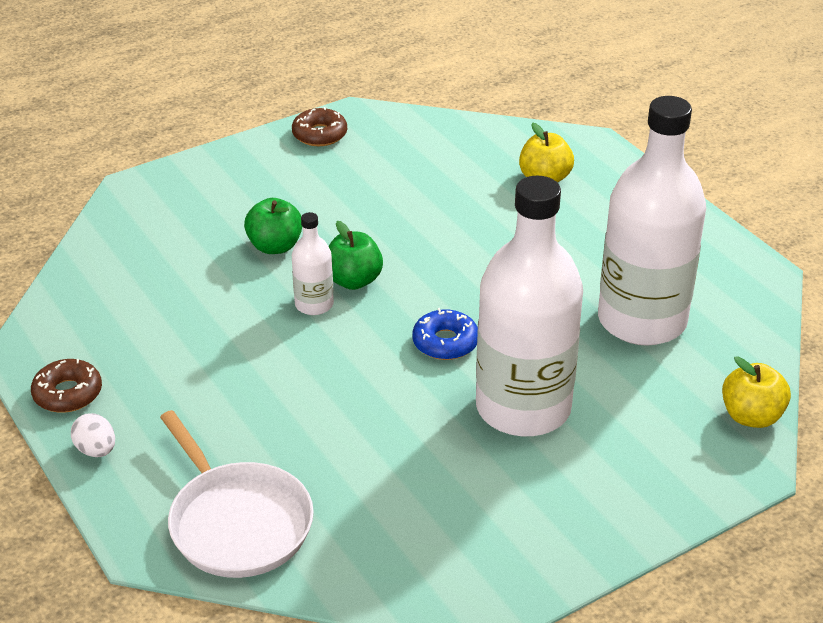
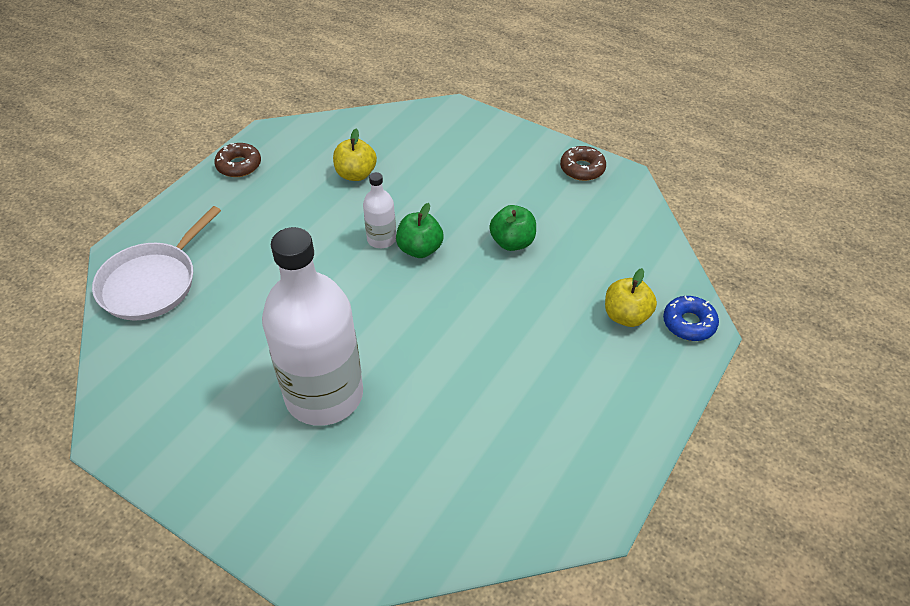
camera: 65 degrees right, 10 degrees up
(96, 450) = (194, 197): white egg -> none
(275, 246) = (434, 196): green apple -> green apple (512, 242)
(445, 342) = (377, 324): blue donut -> blue donut (689, 323)
(642, 320) = (472, 442): white bottle -> none
(751, 416) = (384, 562): yellow apple -> yellow apple (356, 174)

